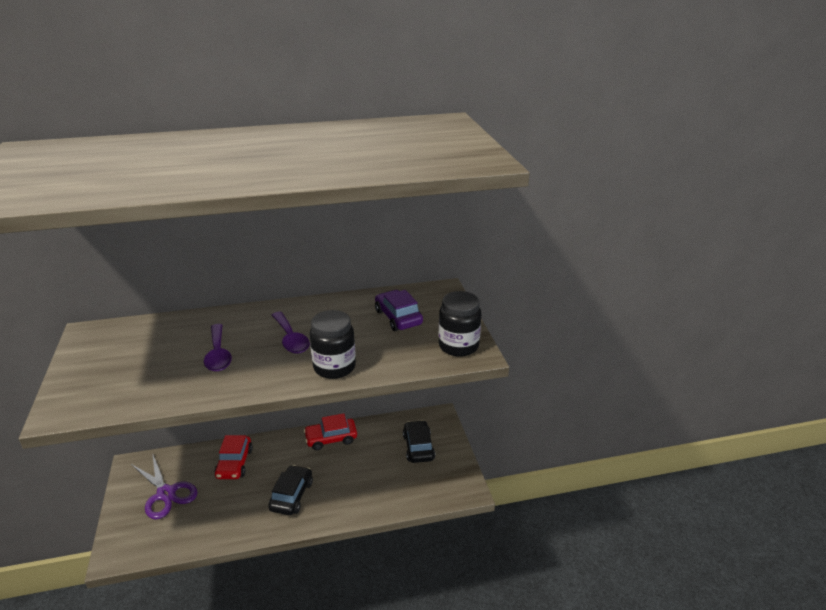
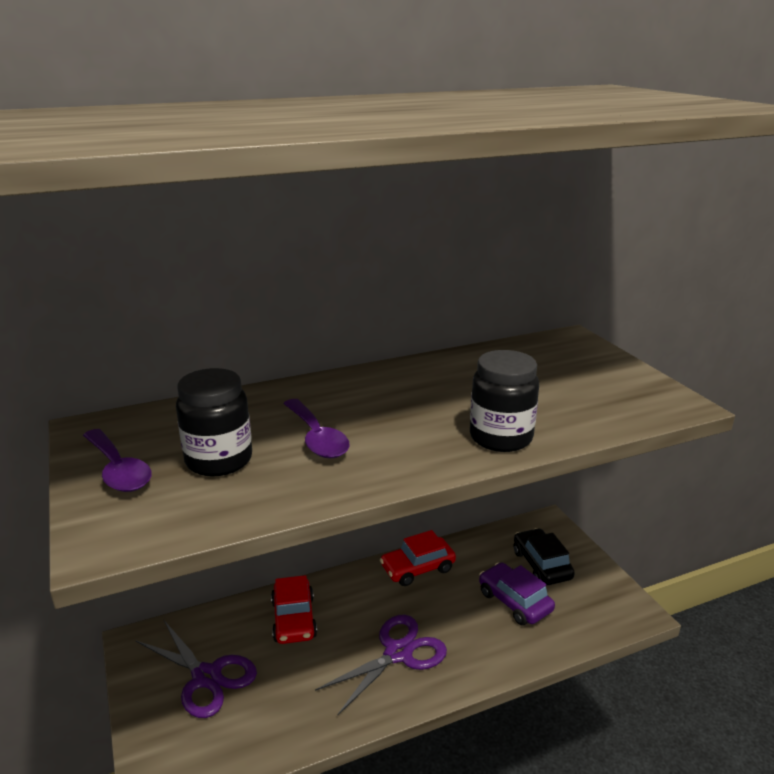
camera: 10 degrees left, 5 degrees down
(290, 339) = (410, 409): purple spoon -> purple spoon (118, 470)
(291, 496) = (398, 653): black car -> purple scissors
(398, 317) = (540, 372): purple car -> purple car (514, 601)
(458, 346) = (649, 397): black jar -> black jar (219, 460)

